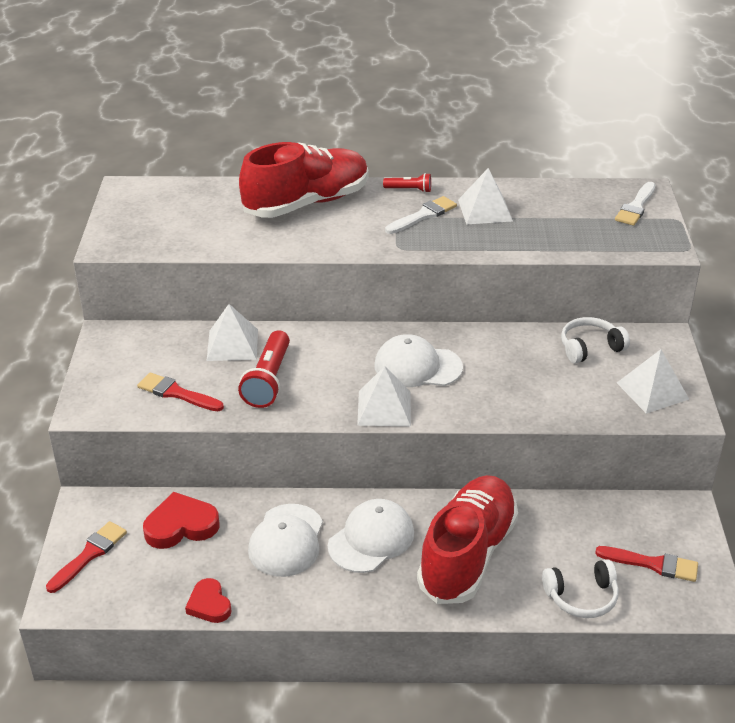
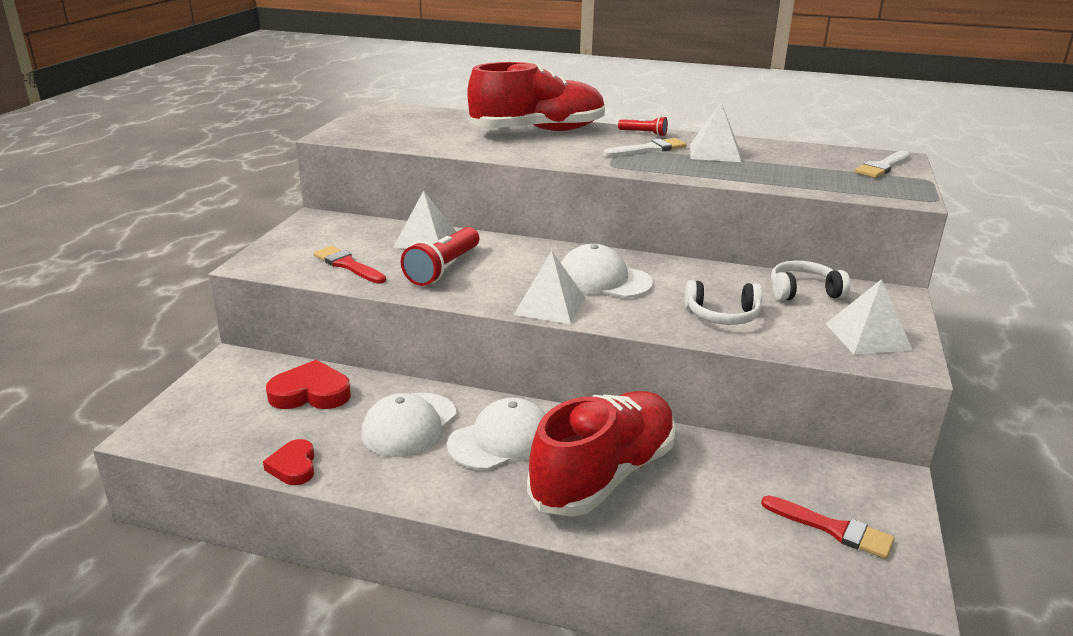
camera: 15 degrees right, 10 degrees down
(89, 555) = (206, 400): red brush -> none
(581, 596) = (728, 545): white headphones -> white headphones (722, 315)

